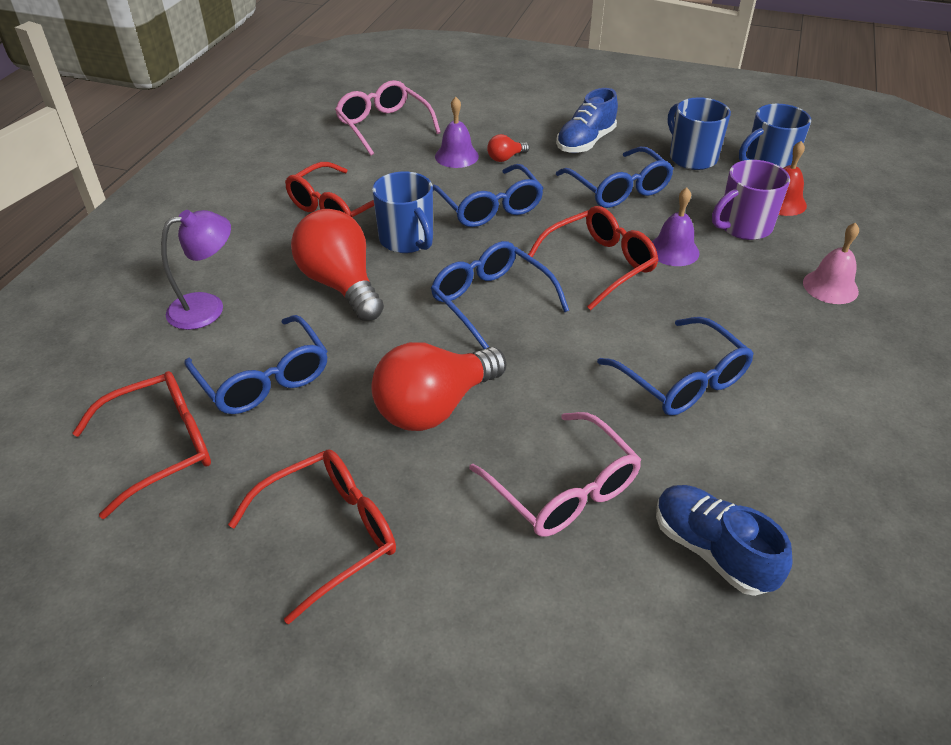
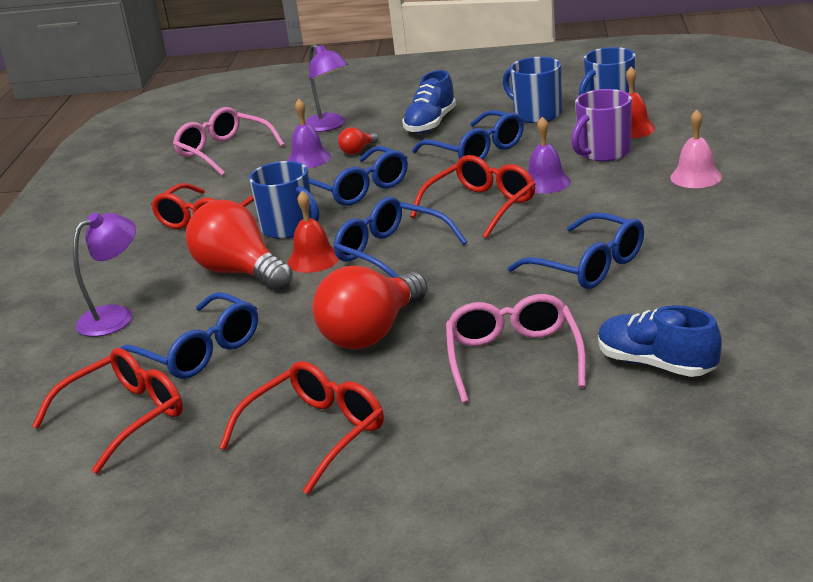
camera: 10 degrees left, 15 degrees down
(414, 288) = (313, 259): none -> red bell
(490, 120) = (329, 126): none -> purple lamp
(564, 489) = (513, 357): pink glasses -> pink glasses turned 135 degrees counterclockwise

